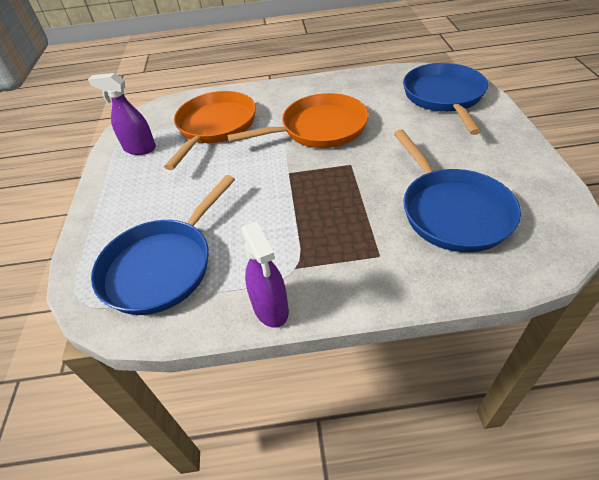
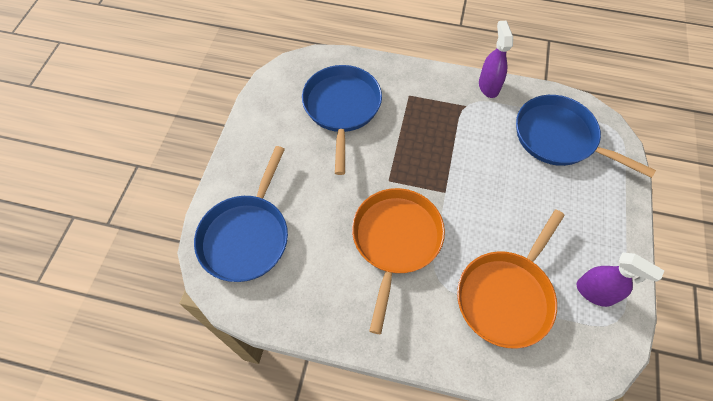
camera: 165 degrees left, 15 degrees up
(162, 266) = (559, 138): blue pan -> blue pan turned 105 degrees counterclockwise
(319, 129) = (395, 241): orange pan -> orange pan turned 105 degrees clockwise

